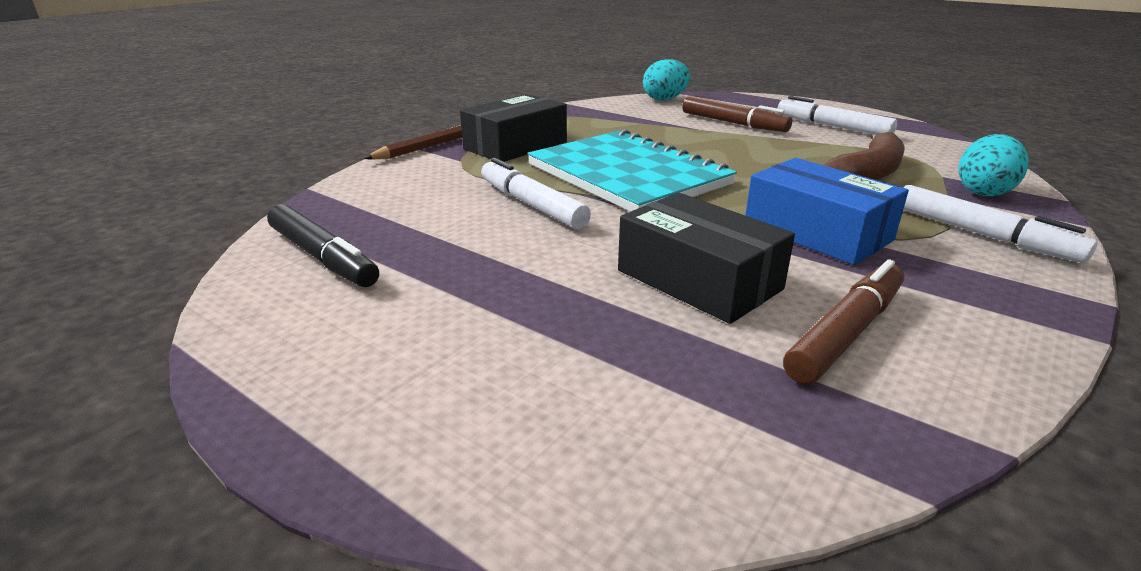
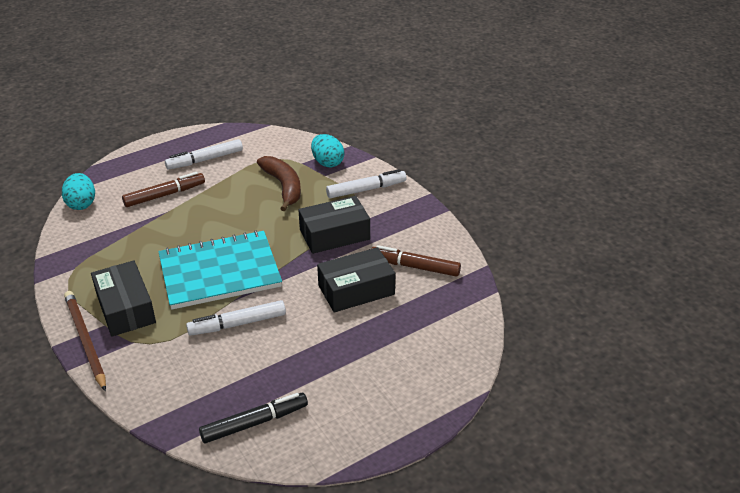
camera: 70 degrees left, 10 degrees up
(817, 232) = (334, 234): blue box -> black box
(845, 332) = (415, 267): brown marker -> brown marker turned 45 degrees counterclockwise

